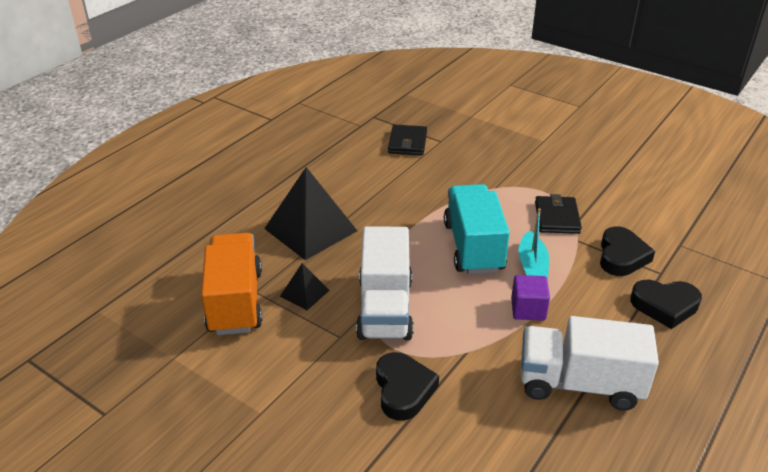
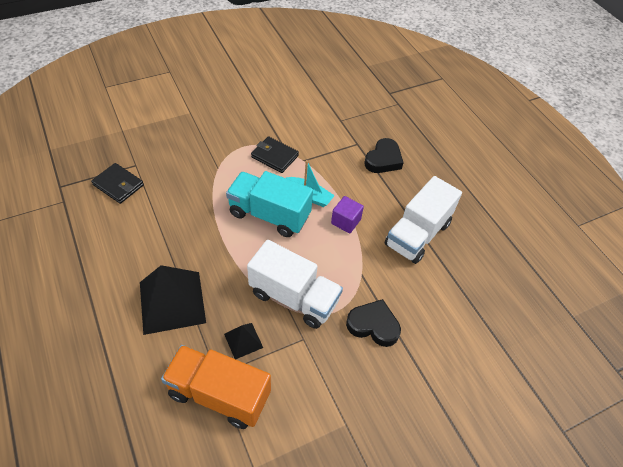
camera: 65 degrees left, 15 degrees up
(621, 256) = (332, 150): black heart -> none

